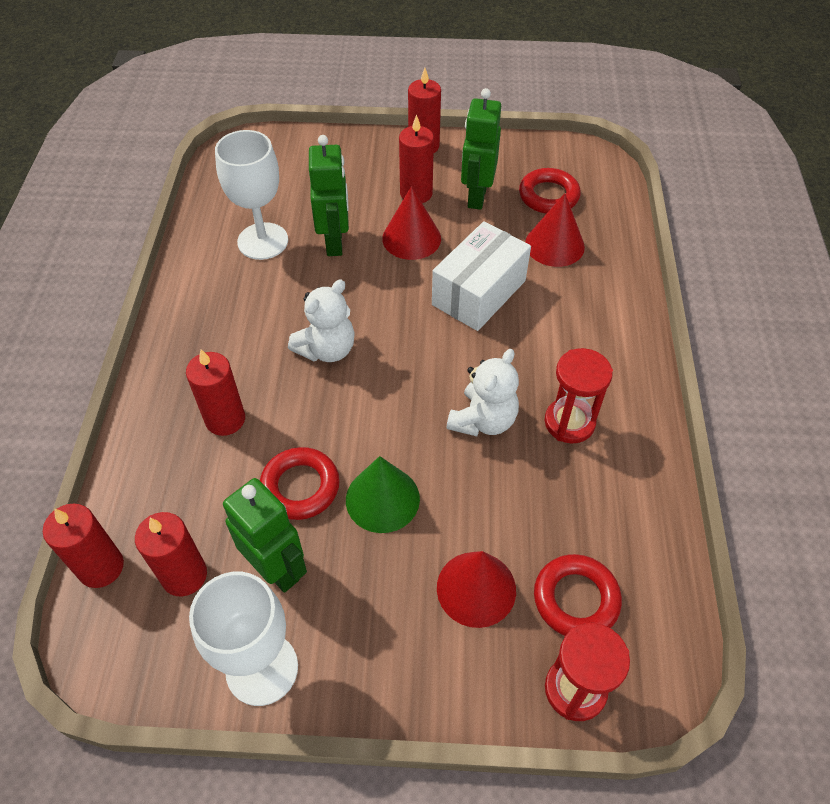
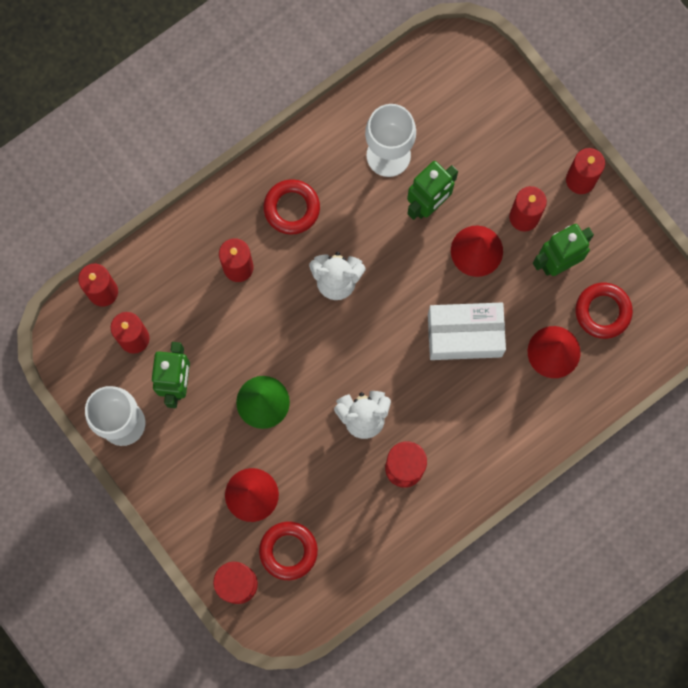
camera: 50 degrees right, 25 degrees up
(300, 487) = (232, 350): red ring -> red ring (291, 208)

